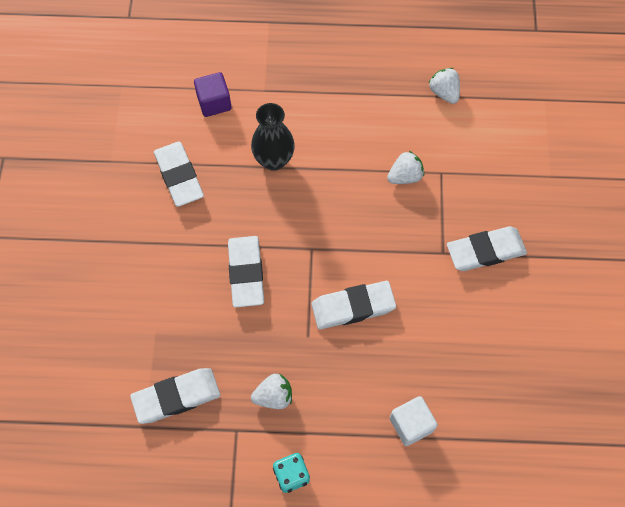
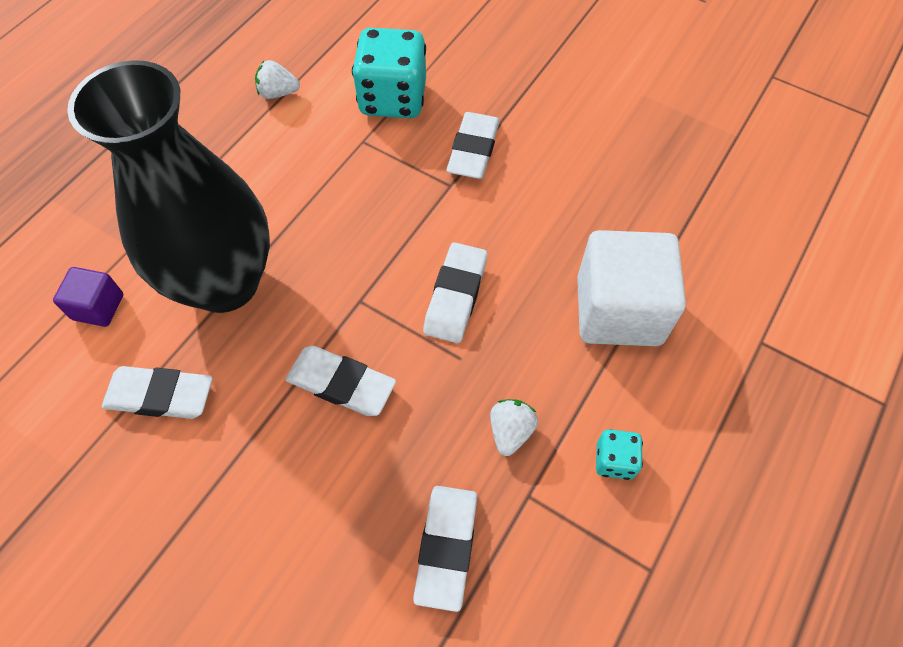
camera: 60 degrees left, 5 degrees down
(274, 160) = (224, 282): black vase -> black vase, size x2.19
(405, 176) = (342, 172): white strawberry -> none
(411, 424) = (618, 310): white cube -> white cube, size x2.01
(494, 169) = (393, 99): none -> turquoise dice

